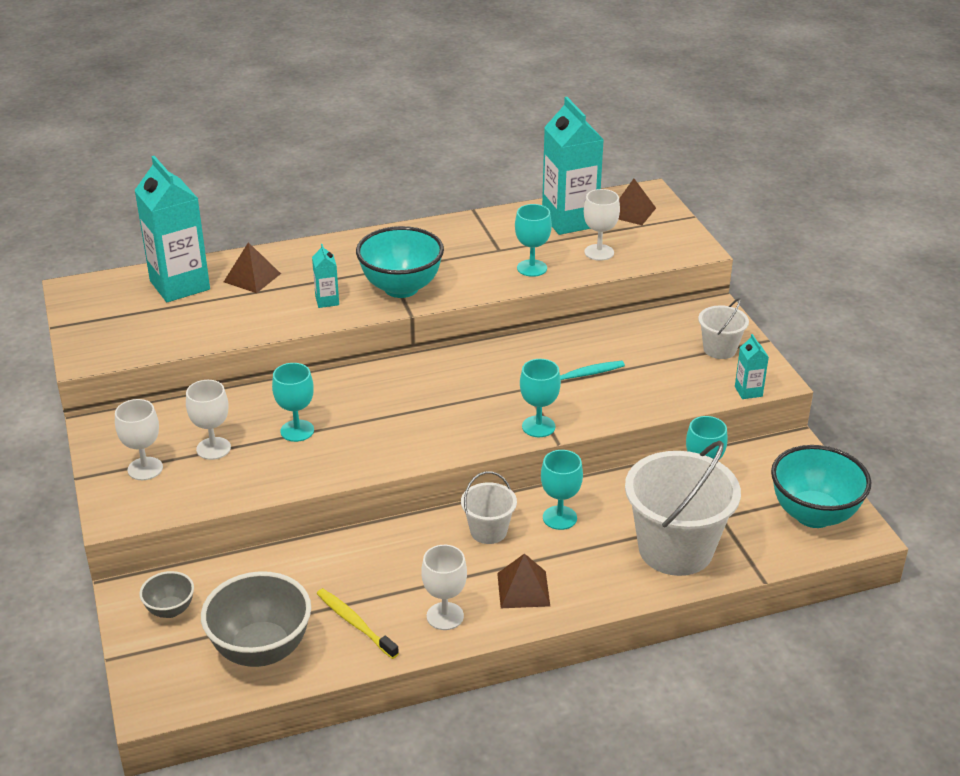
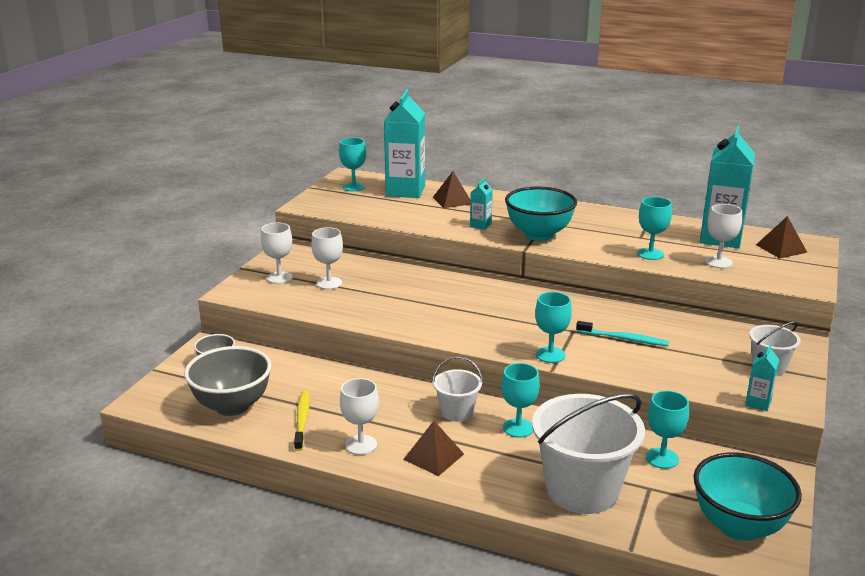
camera: 40 degrees right, 10 degrees down
(297, 431) = (388, 294): turquoise goblet -> turquoise goblet (354, 187)

